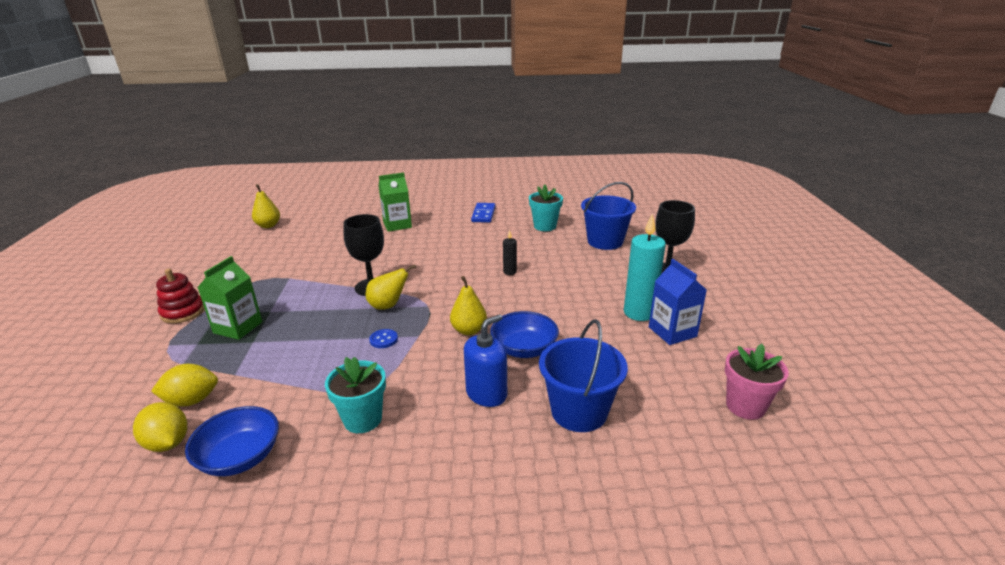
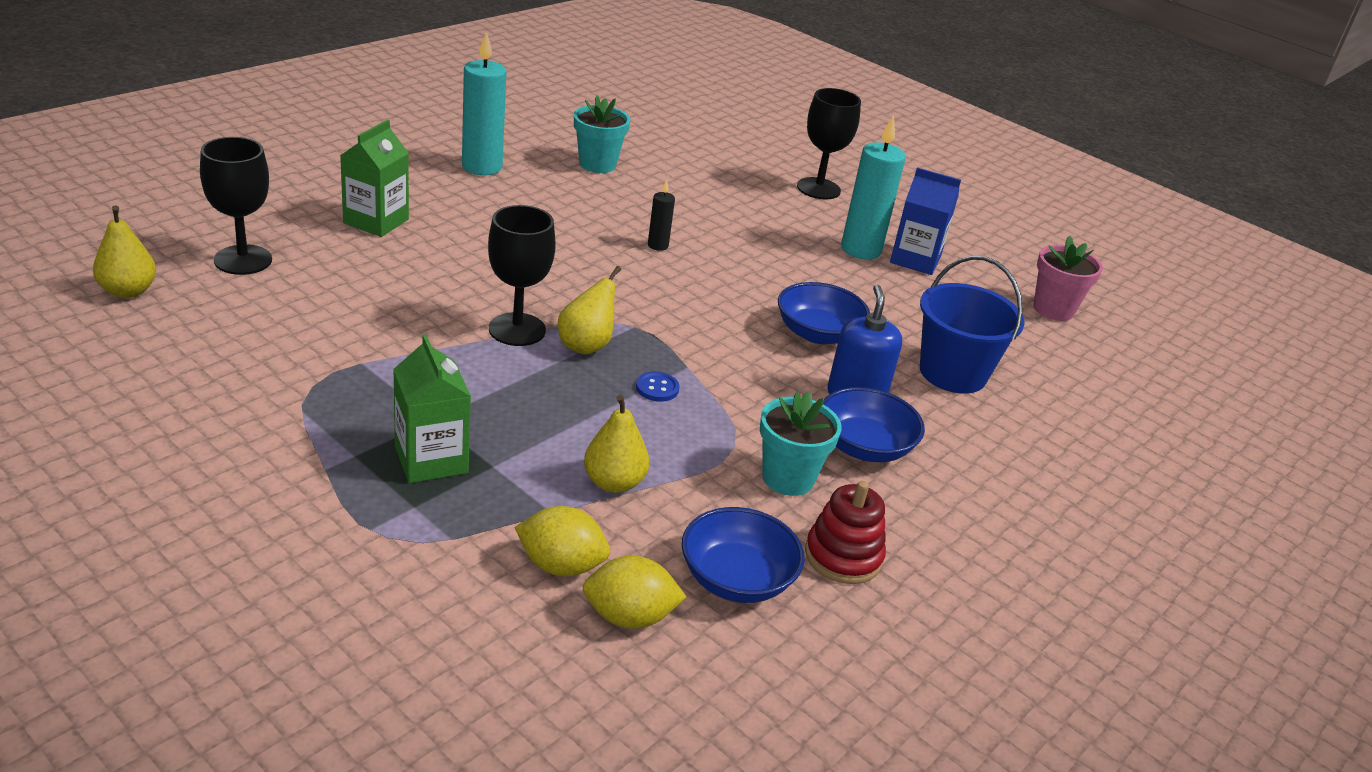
camera: 50 degrees left, 5 degrees up
(183, 312) = (289, 480): red stacking toy -> red stacking toy (843, 556)
(191, 400) = (561, 565): yellow lemon -> yellow lemon turned 75 degrees clockwise
(323, 226) = (243, 260): none -> black goblet
(437, 426) = (864, 447): none -> blue bowl
(469, 330) = (731, 336): yellow pear -> yellow pear (614, 483)
(483, 214) = (482, 167): blue domino -> turquoise candle
(605, 241) = (702, 167): blue bucket -> none

